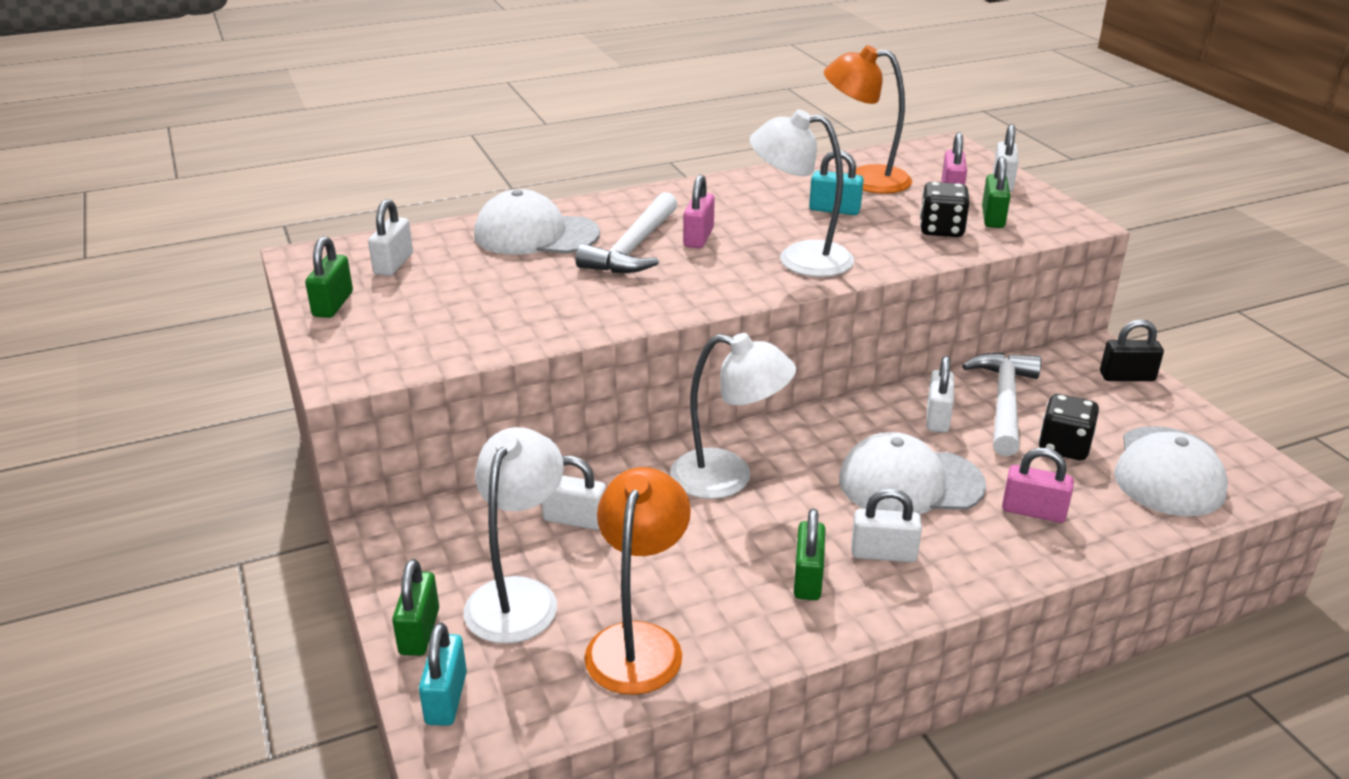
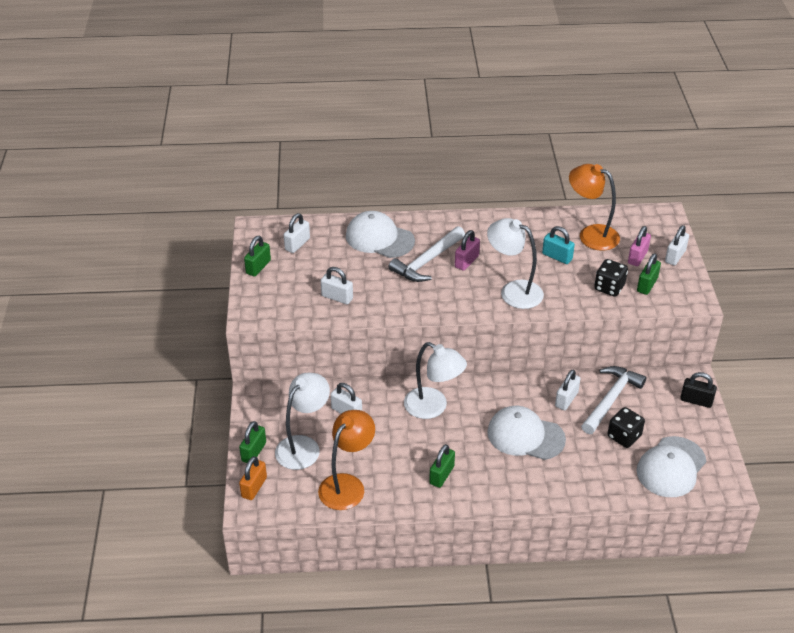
camera: 20 degrees right, 10 degrees up
(446, 698) = (254, 487): turquoise padlock -> orange padlock
(883, 553) = (486, 472): white padlock -> white padlock (337, 297)
(1033, 511) = (579, 470): pink padlock -> none

